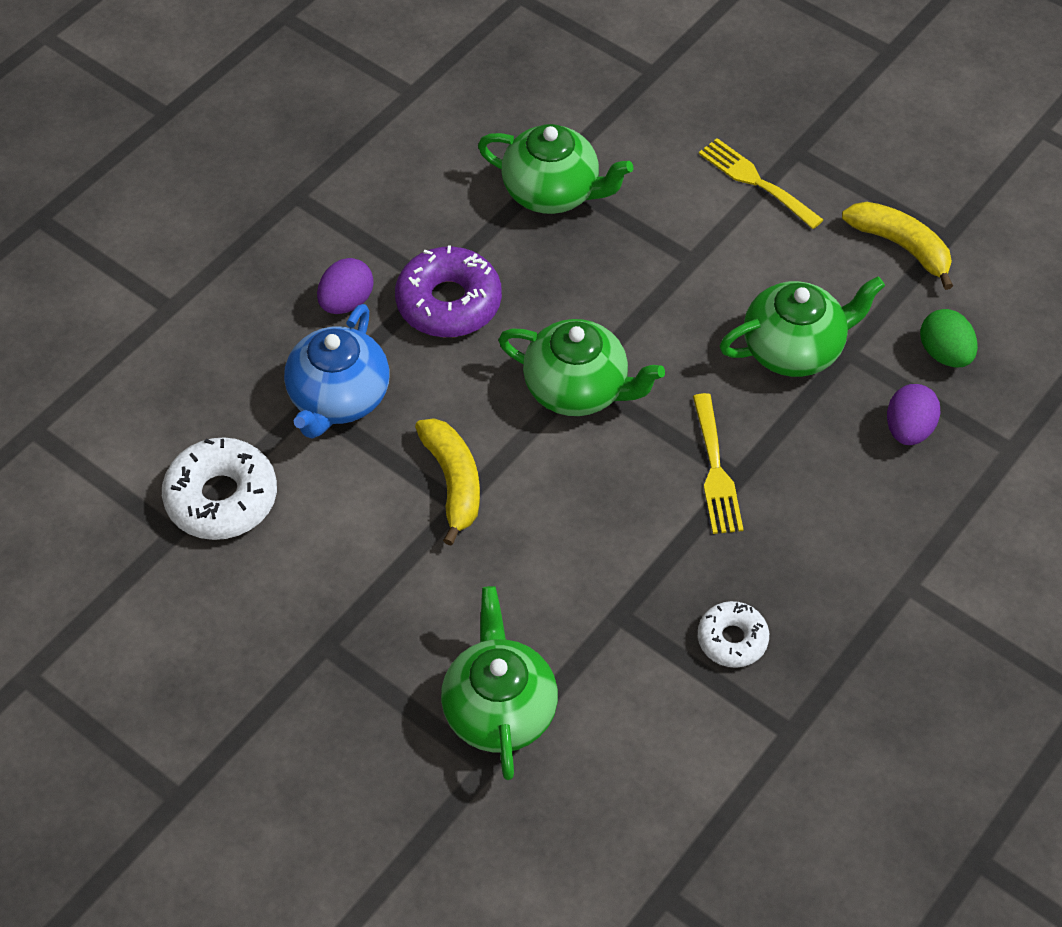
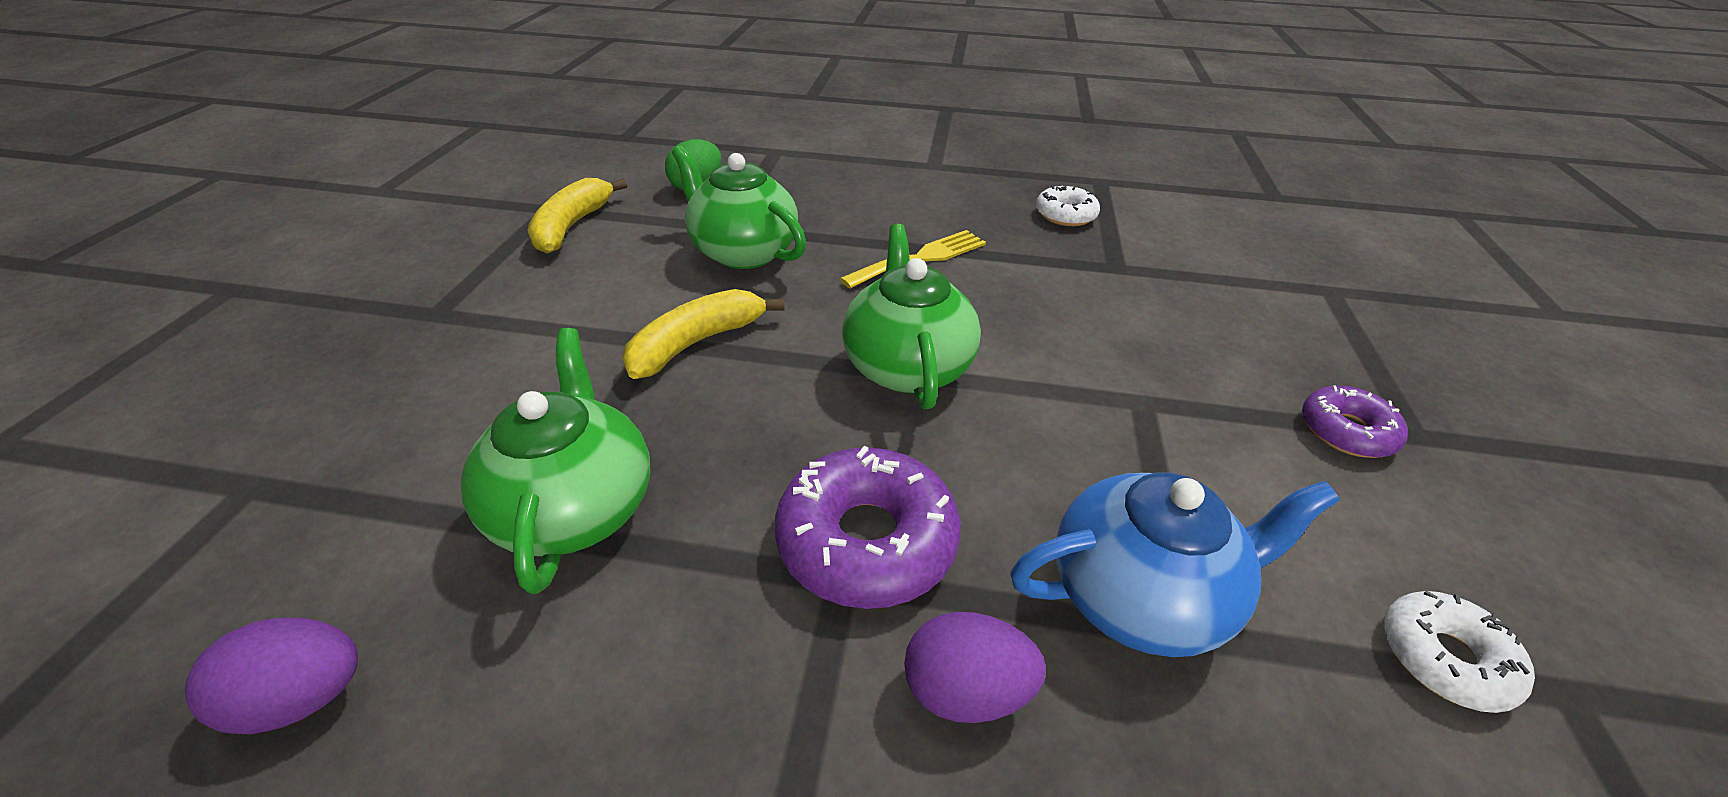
camera: 120 degrees left, 15 degrees down
(221, 498) = (1444, 658): white donut -> white donut, size x0.60
(356, 604) = (1346, 431): none -> purple donut
(453, 482) = (1122, 416): yellow banana -> yellow banana (696, 343)
(499, 709) = (1283, 299): green teapot -> none
(755, 181) = (497, 329): yellow fork -> none
(908, 429) = (791, 187): purple egg -> purple egg (303, 698)

